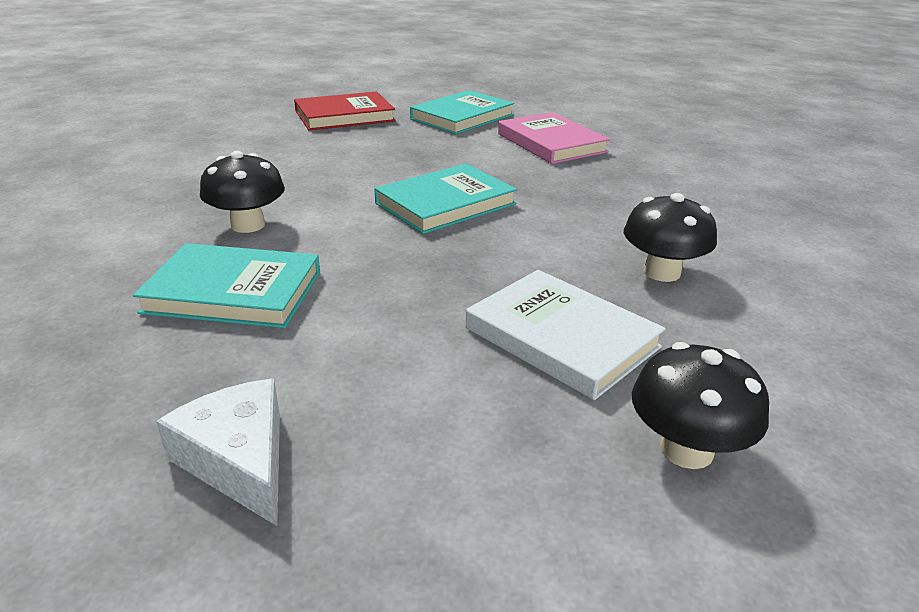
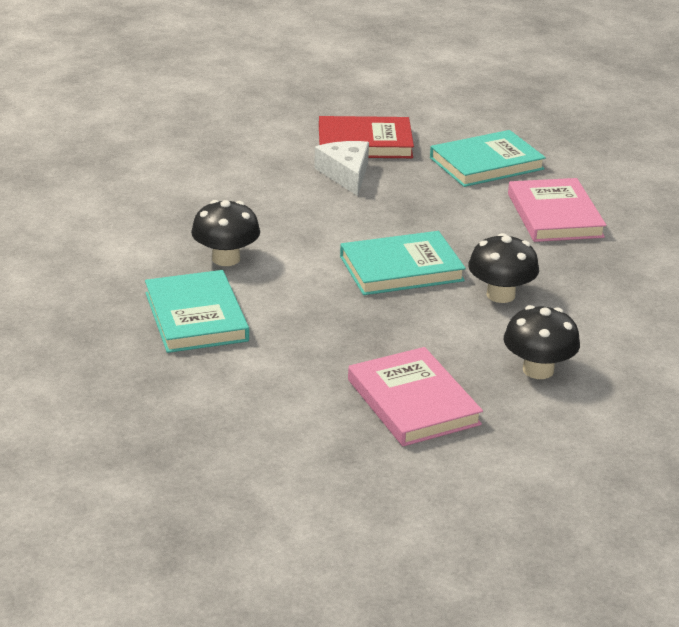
camera: 20 degrees right, 0 degrees up
(233, 292) = (196, 317): turquoise book -> turquoise book turned 45 degrees clockwise
(239, 460) = (164, 427): white cheese -> white cheese (346, 174)
(561, 337) = (413, 402): white book -> pink book
(686, 449) = (438, 487): black mushroom -> black mushroom (500, 295)

